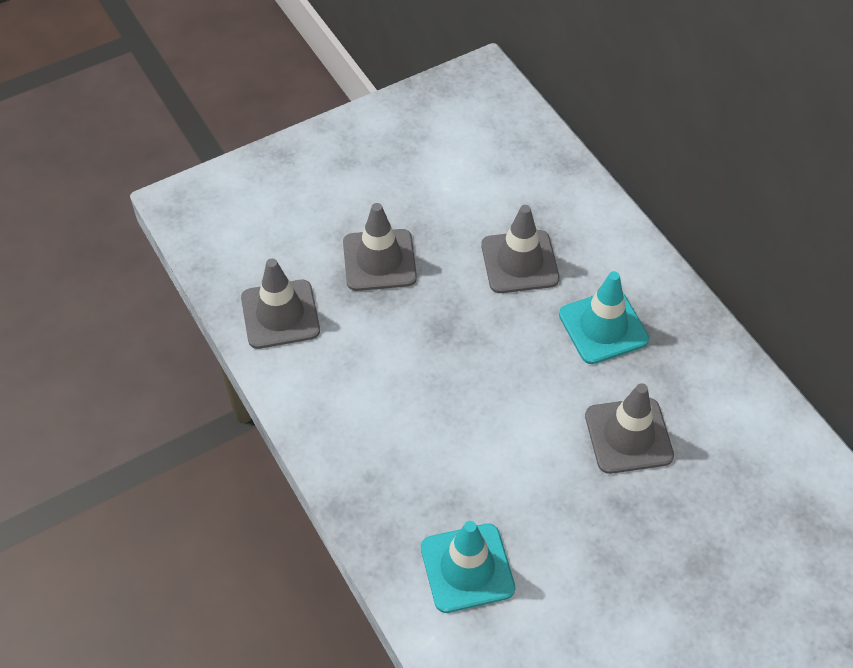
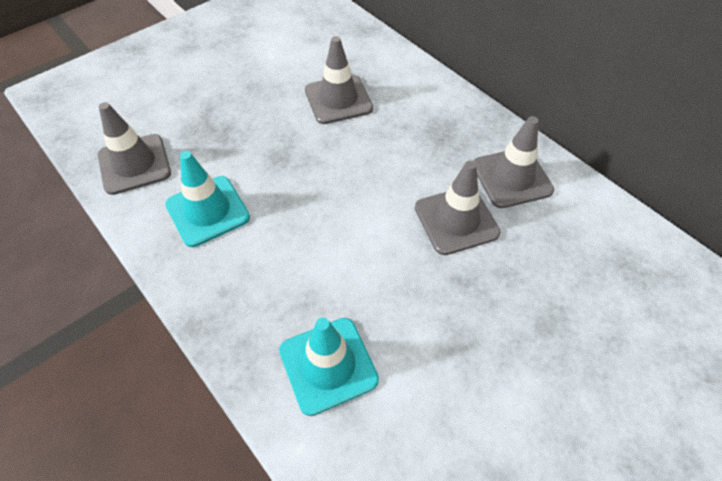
camera: 10 degrees left, 0 degrees up
(379, 260) = (220, 112): grey traffic cone -> grey traffic cone (512, 178)
(603, 327) = (416, 138): turquoise traffic cone -> turquoise traffic cone (207, 211)

